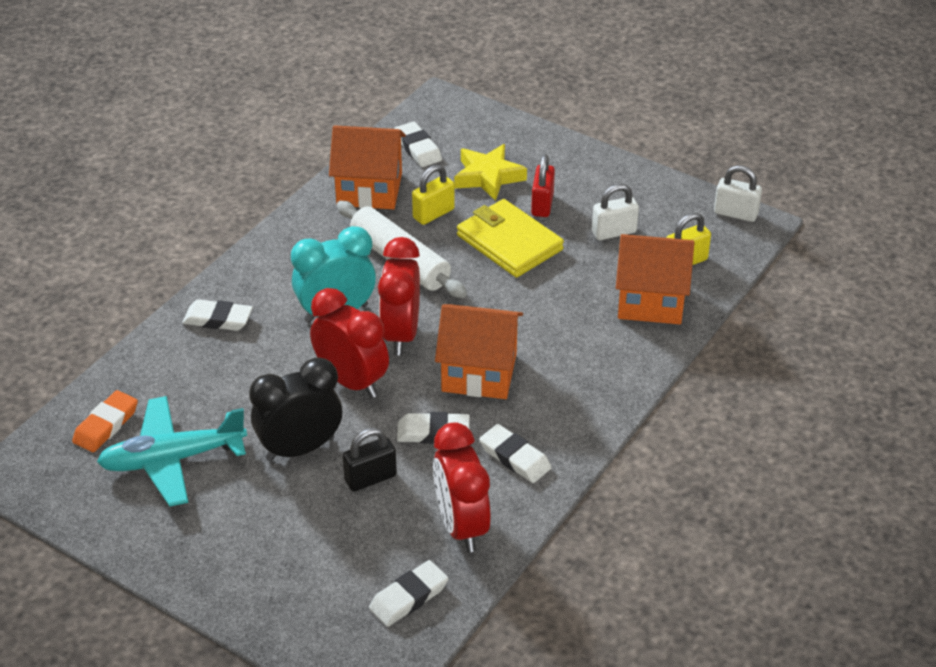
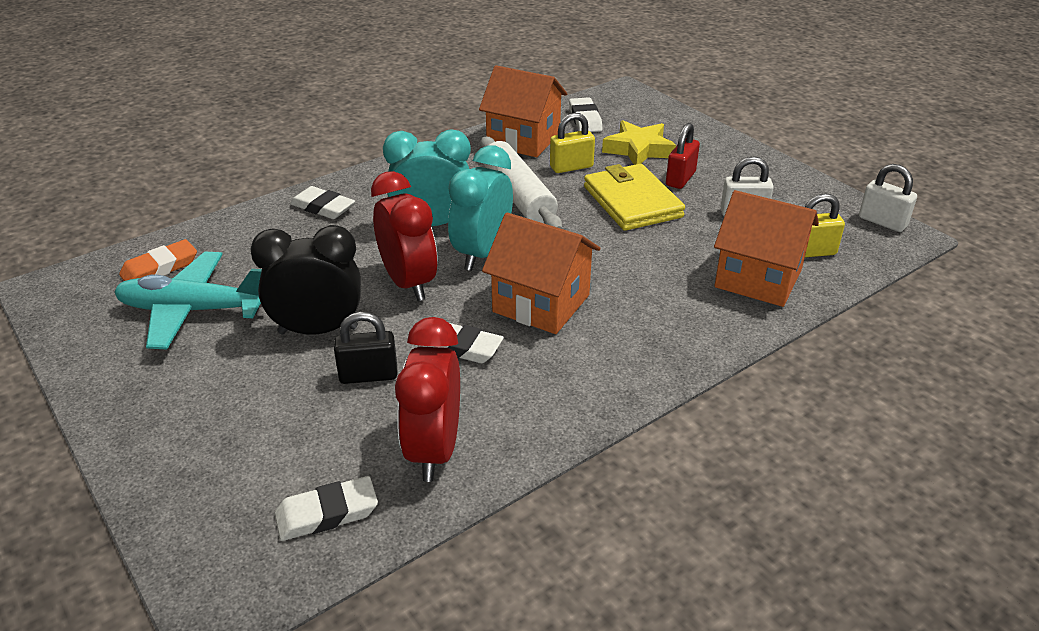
camera: 20 degrees right, 5 degrees down
(401, 334) = (482, 254): red clock -> turquoise clock
(515, 457) = (534, 393): white eraser -> none

